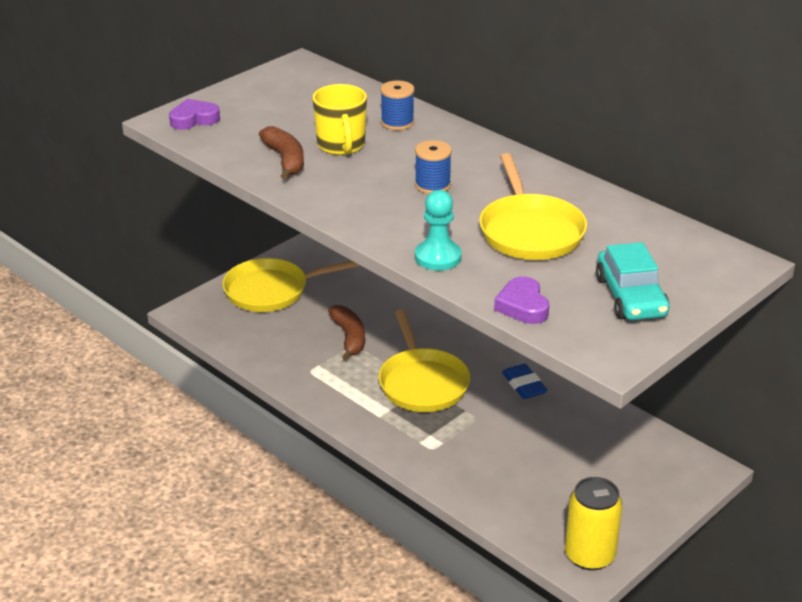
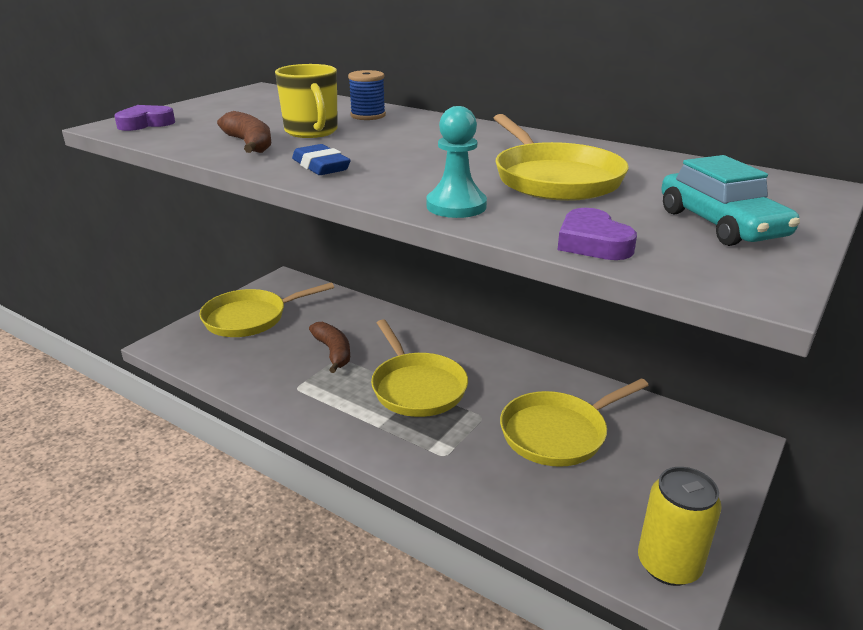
camera: 10 degrees left, 5 degrees down
(432, 185) = (423, 152): blue spool -> none
(524, 385) = (520, 379): blue eraser -> blue eraser (321, 166)
(541, 441) = (558, 433): none -> yellow pan

